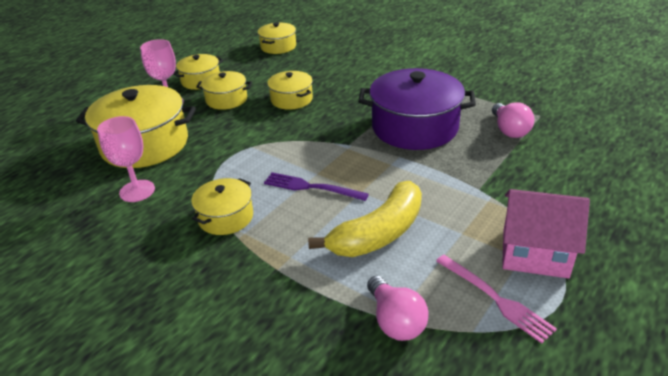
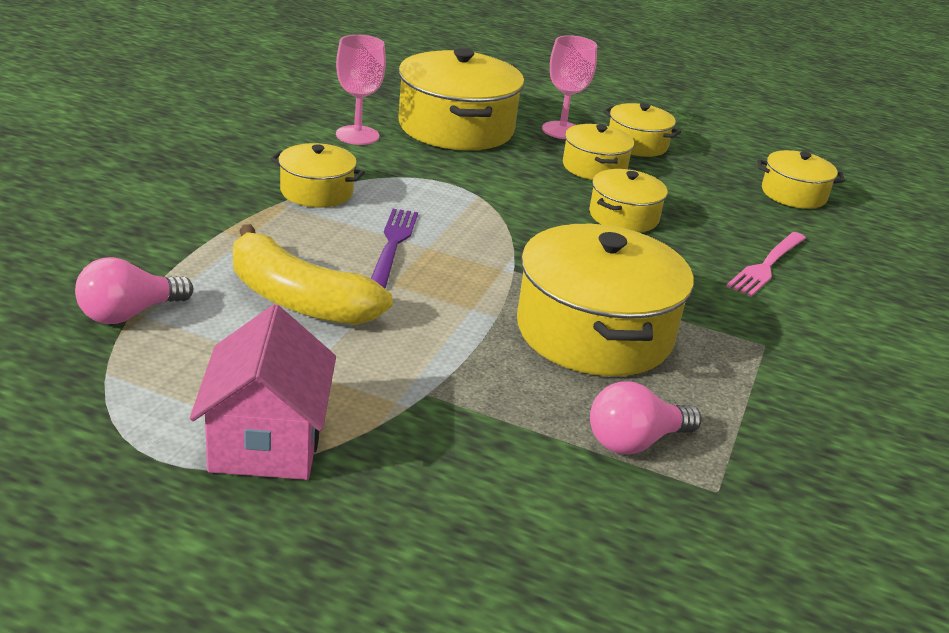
camera: 70 degrees right, 5 degrees down
(414, 127) = (594, 332): purple pot -> yellow pot
(495, 299) = (164, 396): pink fork -> pink fork (766, 266)

